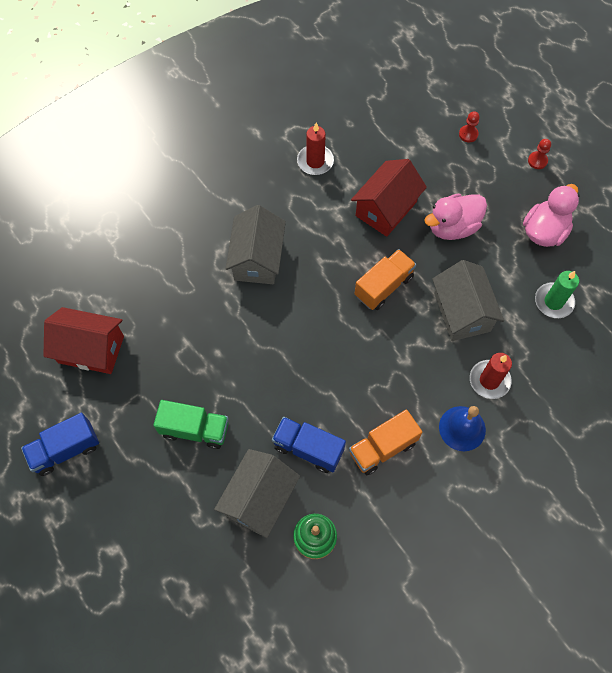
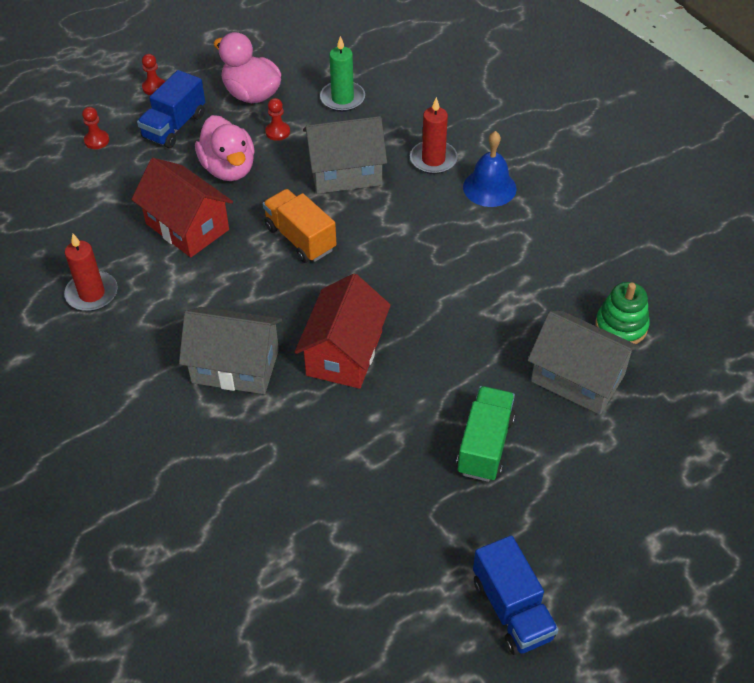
camera: 85 degrees left, 15 degrees down
(91, 349) = (353, 579): red house -> red house (344, 353)
(308, 448) = (512, 326): blue truck -> blue truck (174, 126)
(382, 448) = (512, 257): orange truck -> none
(501, 256) = (277, 132): none -> red pawn

